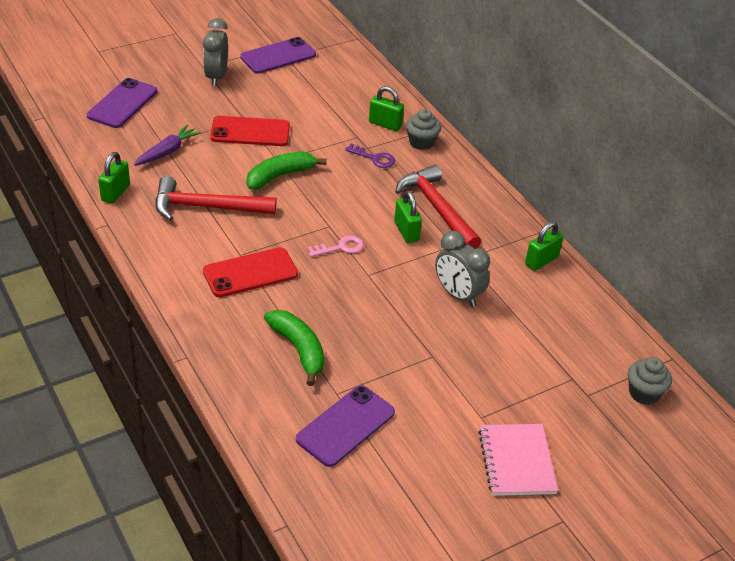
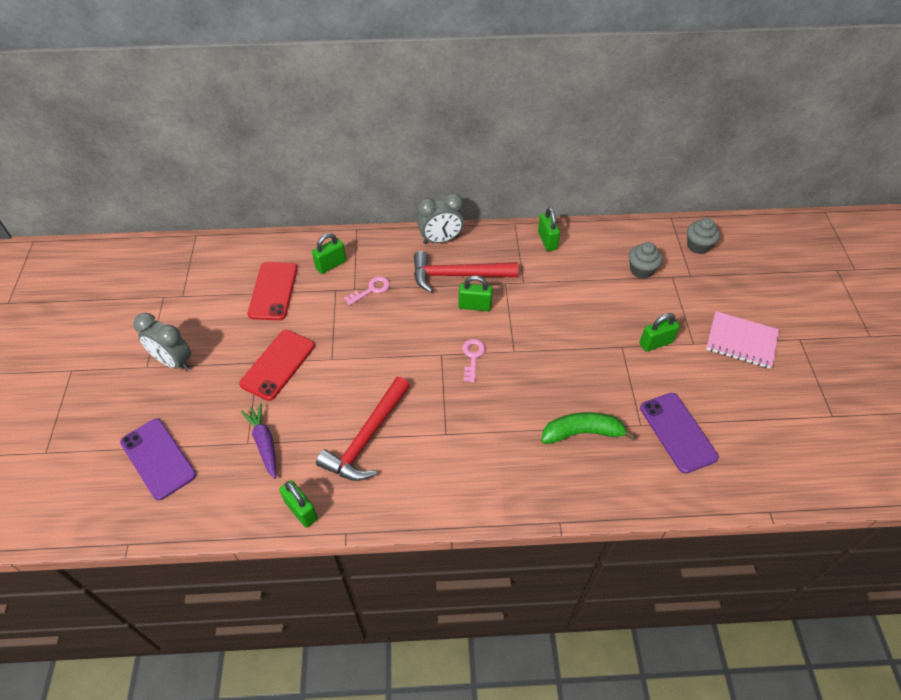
camera: 60 degrees left, 10 degrees up
(250, 273) = (473, 434): red phone -> red phone (273, 291)
(278, 56) = (177, 301): purple phone -> none
(280, 176) = (355, 365): green banana -> none
(374, 158) = (371, 290): purple key -> pink key
(421, 142) = (370, 251): grey cupcake -> grey cupcake (641, 270)
(458, 295) = (562, 304): grey clock -> grey clock (441, 240)
(458, 383) = (656, 343): none -> green padlock

